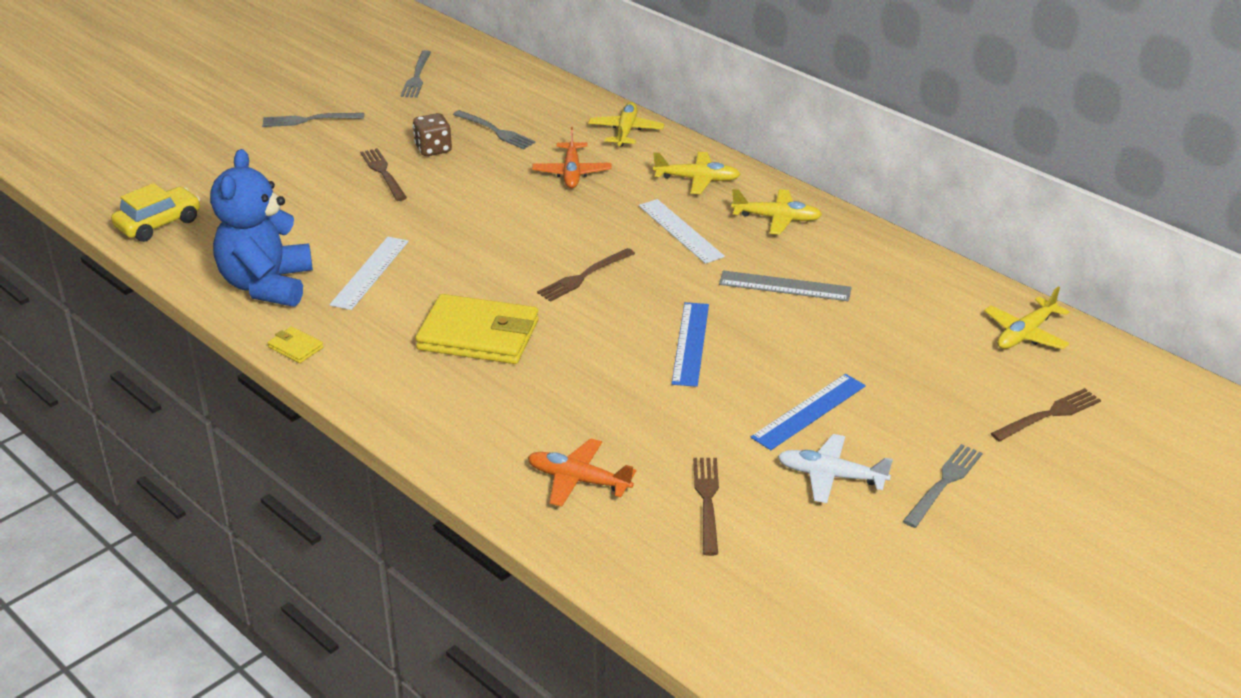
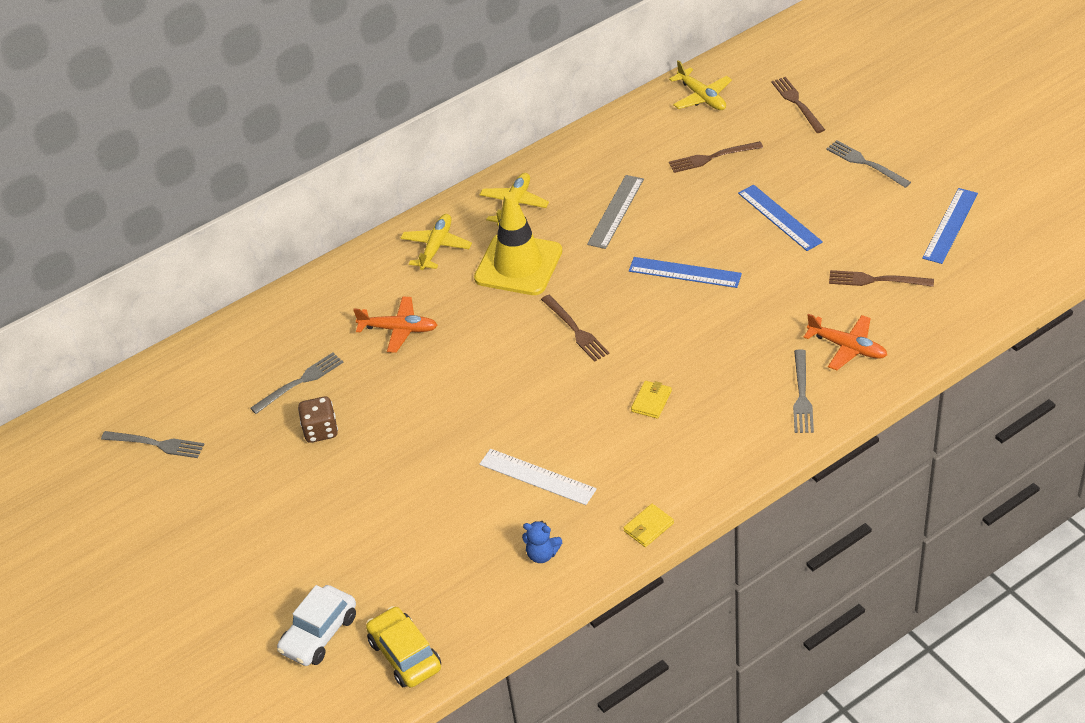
camera: 75 degrees left, 10 degrees up
(191, 179) = (319, 634): none -> white car
(267, 285) = (542, 554): blue teddy bear -> blue teddy bear, size x0.40
(308, 120) = (221, 536): grey fork -> grey fork (802, 395)
(383, 173) = (356, 470): brown fork -> brown fork (712, 157)
(478, 335) = (651, 401): yellow wallet -> yellow wallet, size x0.43
(578, 480) = (847, 347): orange plane -> orange plane turned 90 degrees counterclockwise
(626, 131) = (333, 287): yellow plane -> none
(680, 231) = (518, 265): white ruler -> yellow traffic cone
(830, 476) = (853, 215): white plane -> none
(836, 571) = (950, 225): none -> blue ruler

